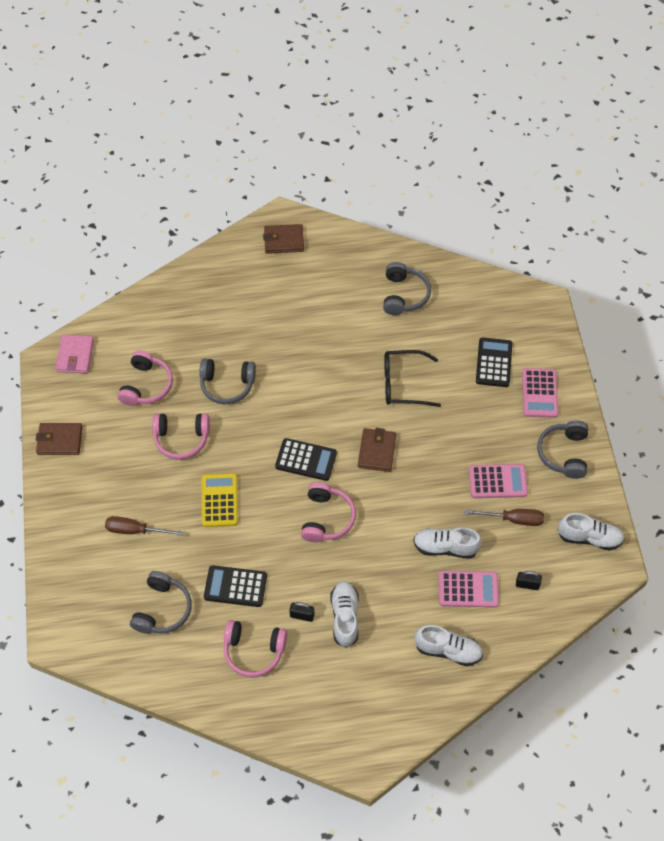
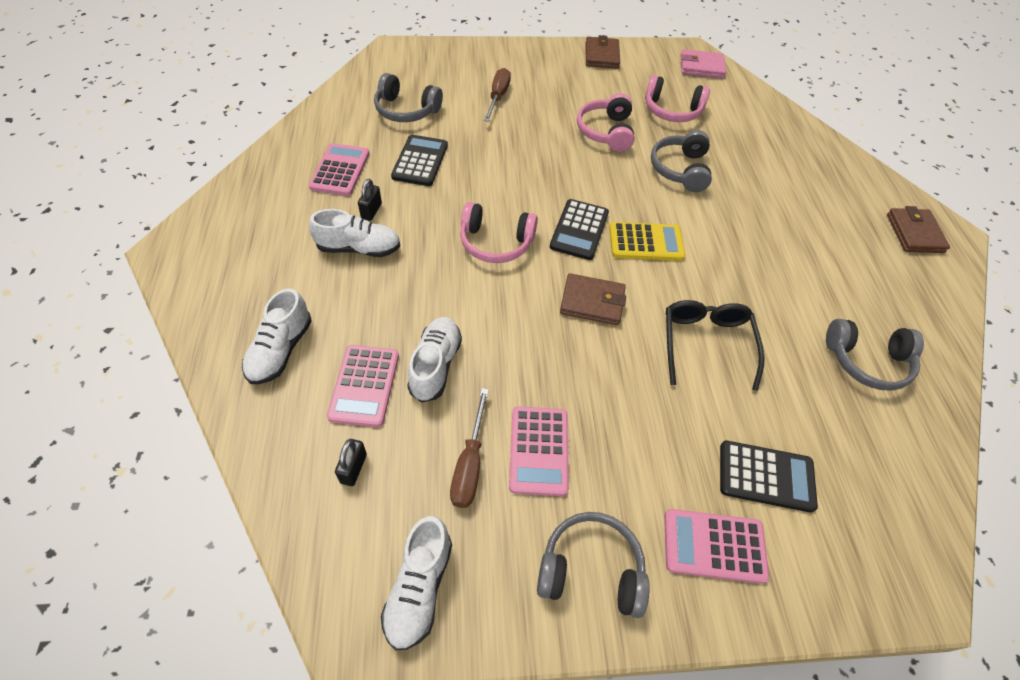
camera: 90 degrees right, 5 degrees down
(219, 500) = (528, 155): yellow calculator -> yellow calculator (646, 242)
(254, 651) = (340, 170): pink headphones -> pink calculator

